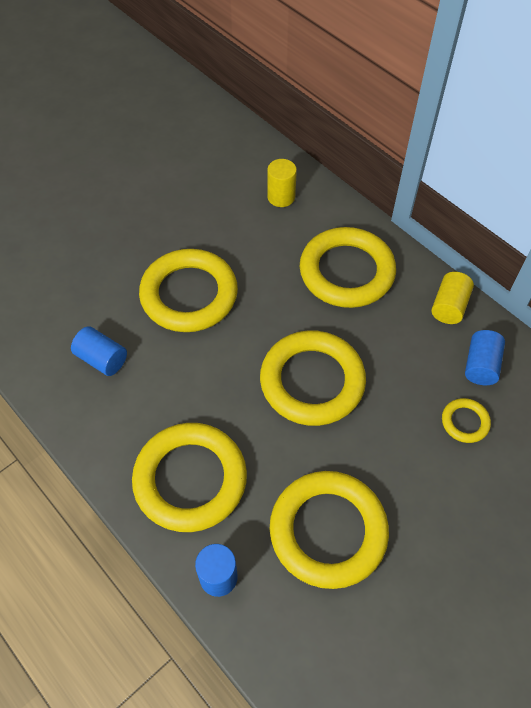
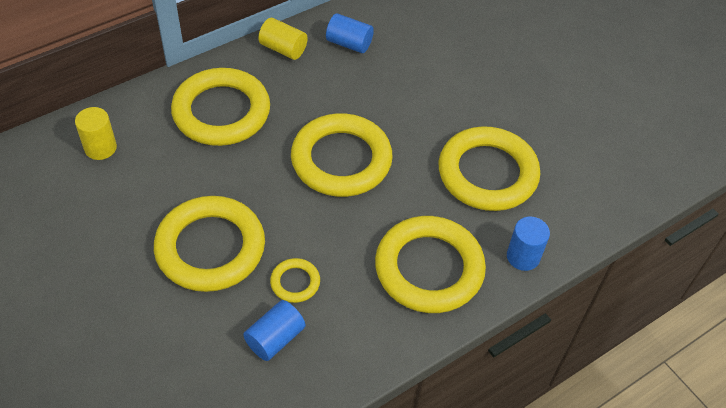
camera: 85 degrees left, 5 degrees down
(465, 422) = (401, 66): yellow ring -> yellow ring (295, 282)

